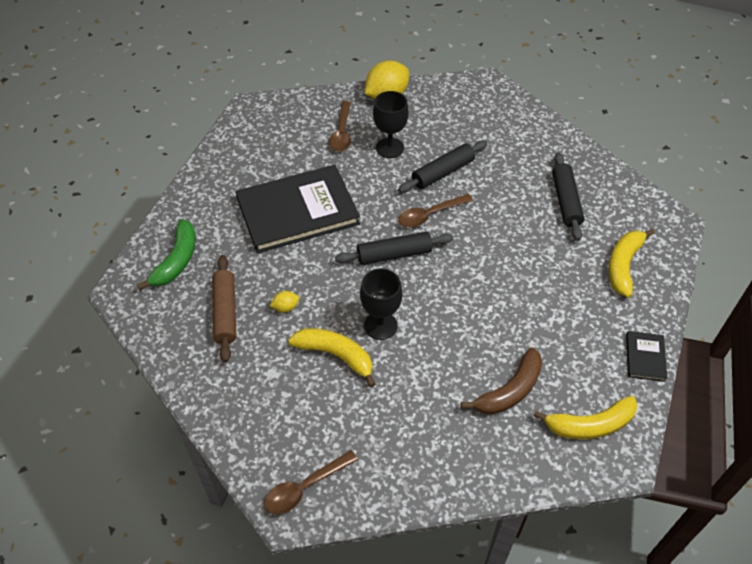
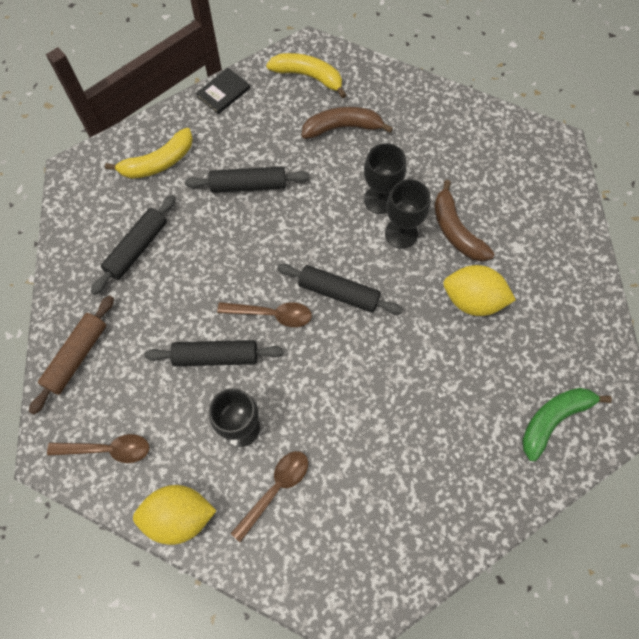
camera: 145 degrees left, 15 degrees up
(225, 312) = (531, 329): brown rolling pin -> brown rolling pin (77, 356)
(285, 307) = (472, 300): yellow lemon -> yellow lemon, size x2.23
(297, 211) = (397, 404): black book -> none
(305, 487) = (538, 151): brown spoon -> brown spoon (107, 449)
(336, 355) = (456, 231): yellow banana -> brown banana
(421, 343) = (379, 200): none -> black goblet
(537, 290) = (248, 185): none -> black rolling pin

